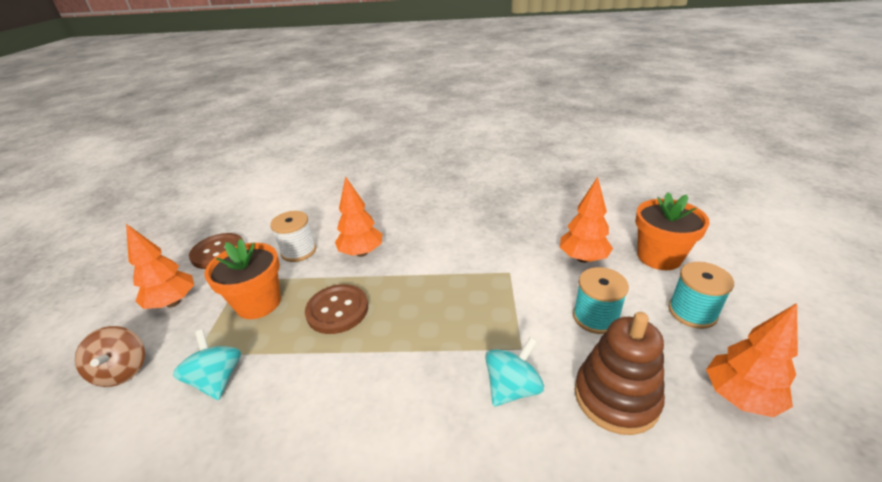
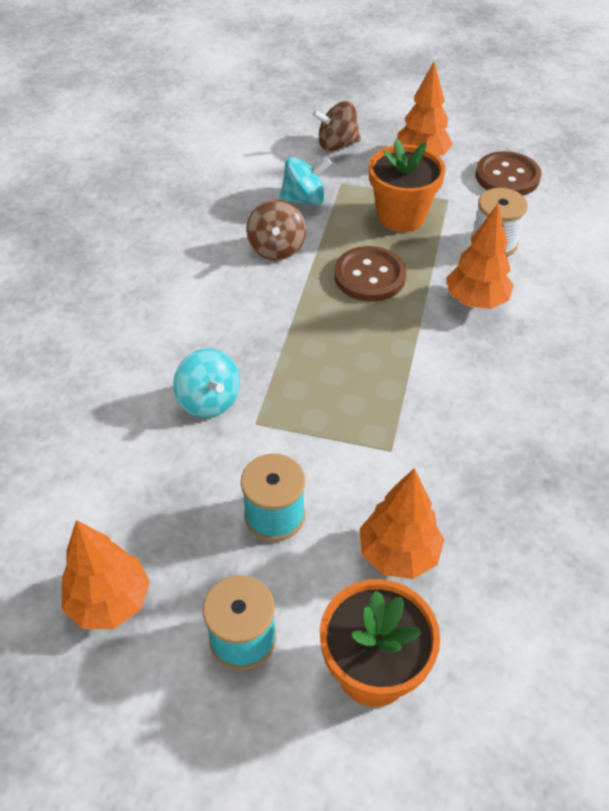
camera: 100 degrees right, 15 degrees up
(297, 386) = (276, 248): none -> brown spinning top
(616, 397) = (161, 483): brown stacking toy -> none

